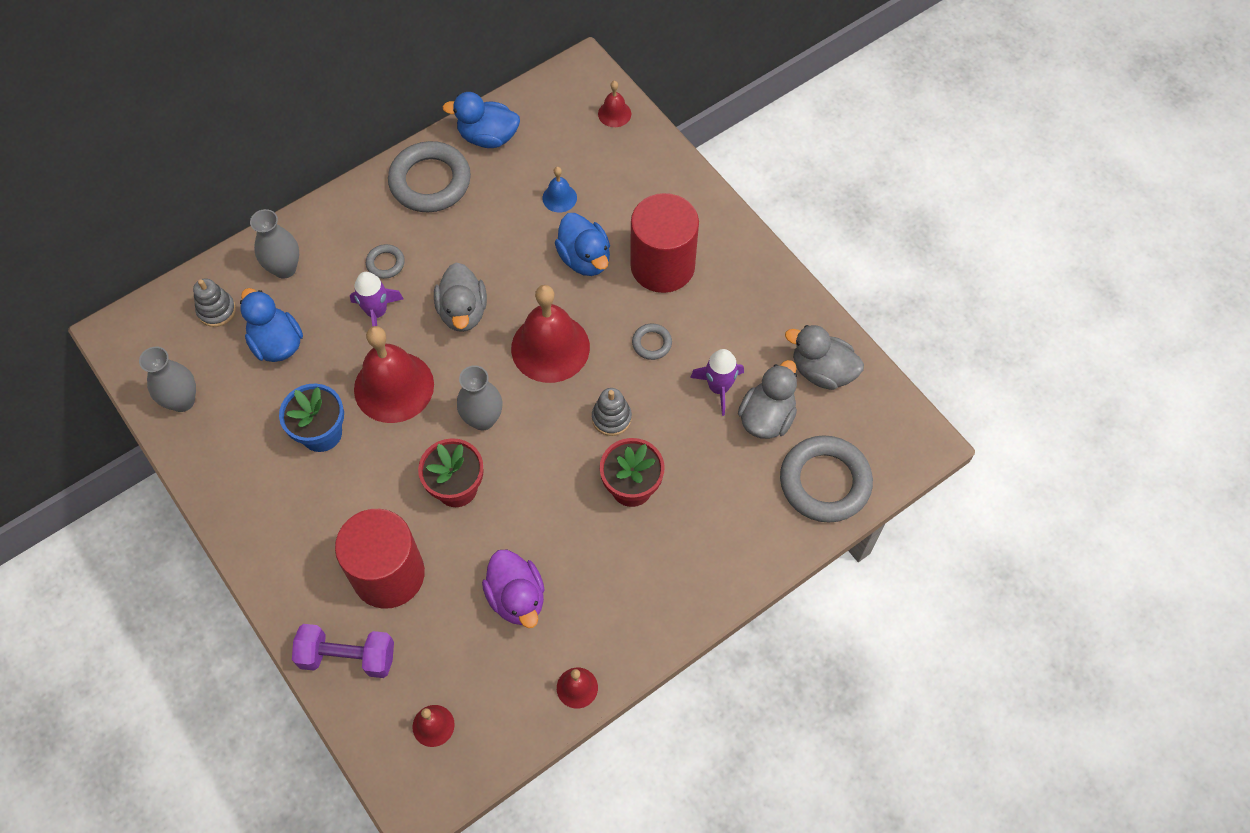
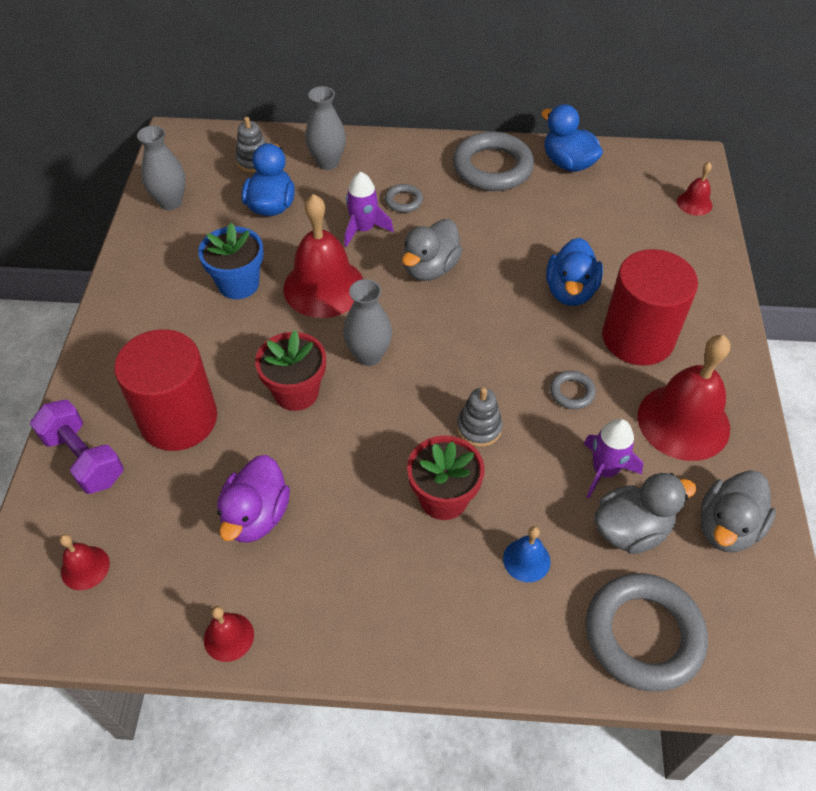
camera: 40 degrees right, 10 degrees down
(550, 347) = (477, 338): red bell -> red bell (683, 422)
(559, 198) = (589, 235): blue bell -> blue bell (526, 560)
(822, 371) = (727, 527): grey duck -> grey duck turned 120 degrees counterclockwise

